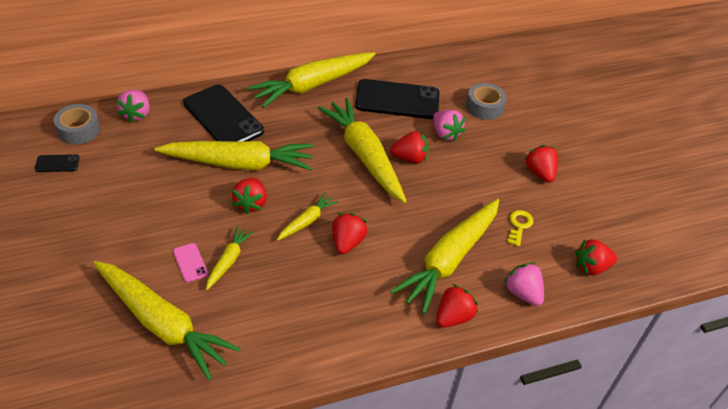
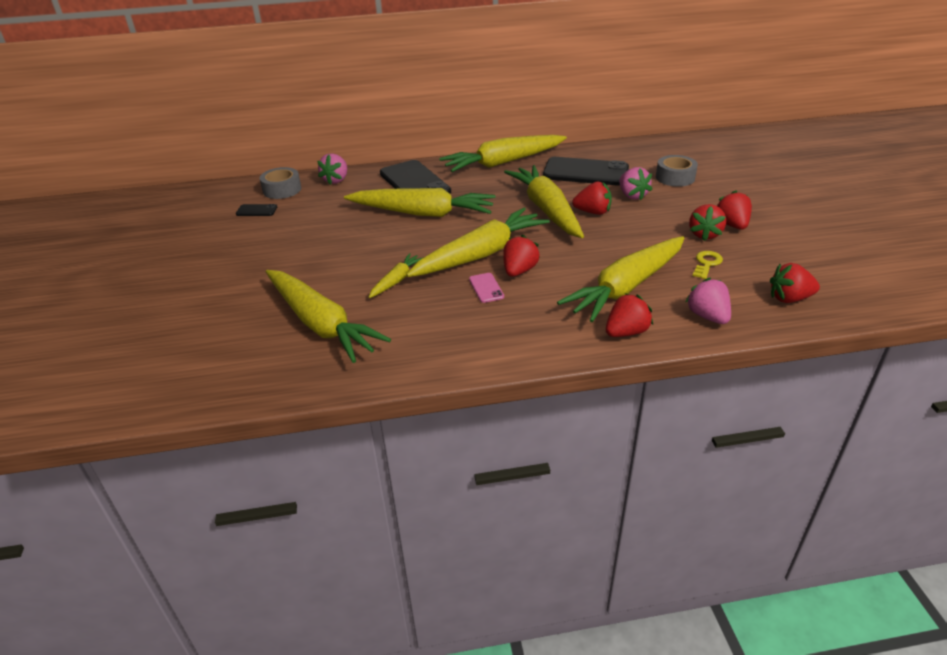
camera: 15 degrees right, 10 degrees down
(190, 262) = (359, 280): pink phone -> pink phone (486, 288)
(251, 203) = (427, 240): red strawberry -> red strawberry (704, 234)
(307, 221) = (480, 254): yellow carrot -> yellow carrot, size x2.10

